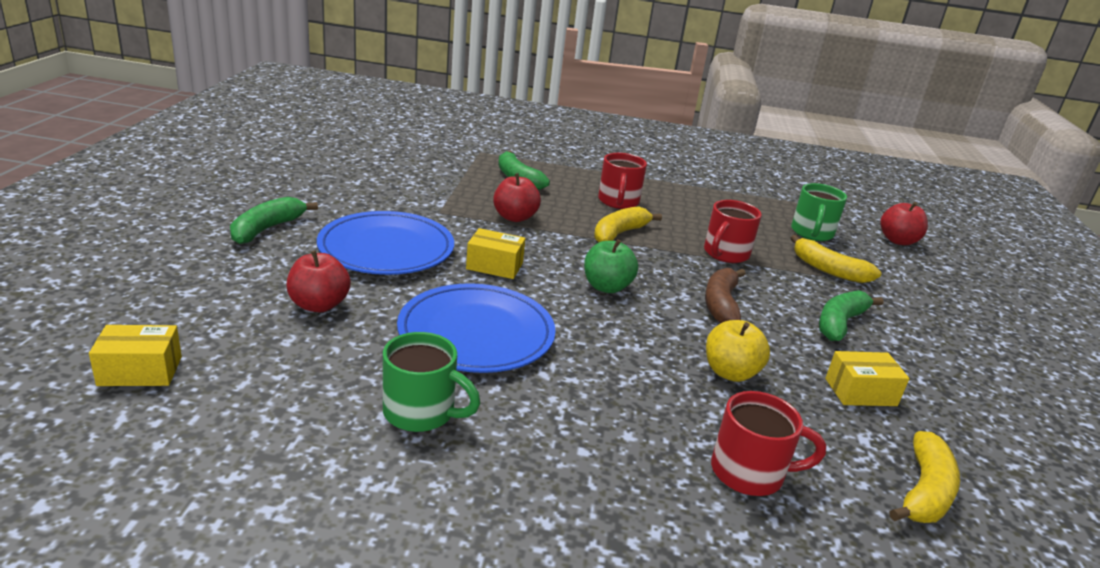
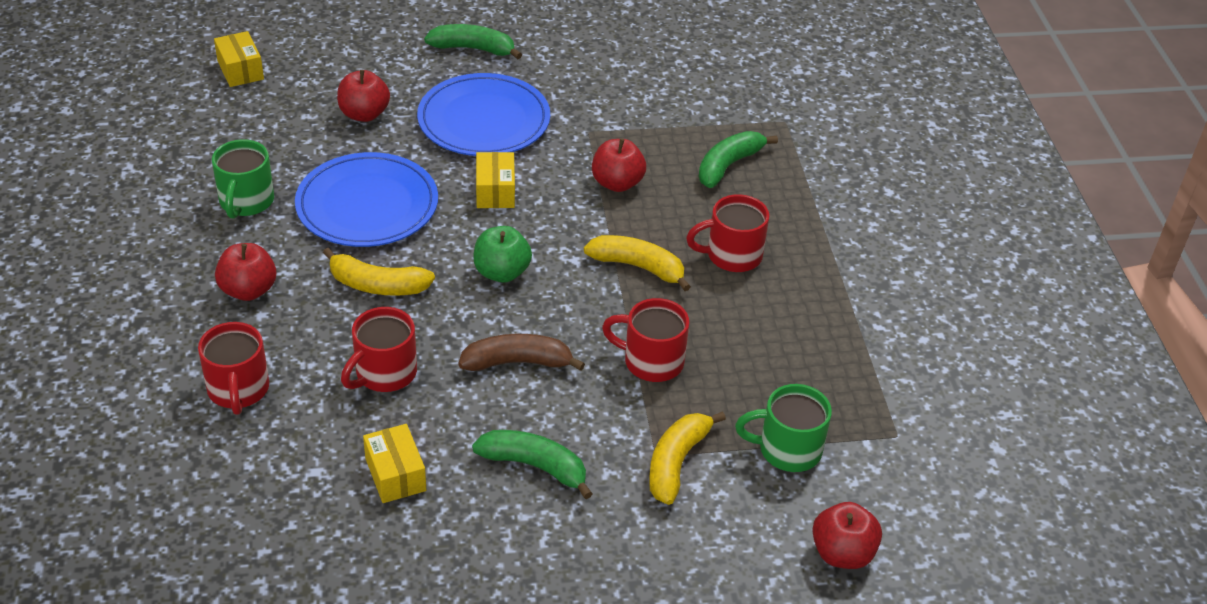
camera: 75 degrees right, 15 degrees up
(584, 437) = (248, 290): none -> red apple
(730, 372) = (384, 374): yellow apple -> red mug
(924, 492) = (251, 508): yellow banana -> yellow banana (377, 285)

